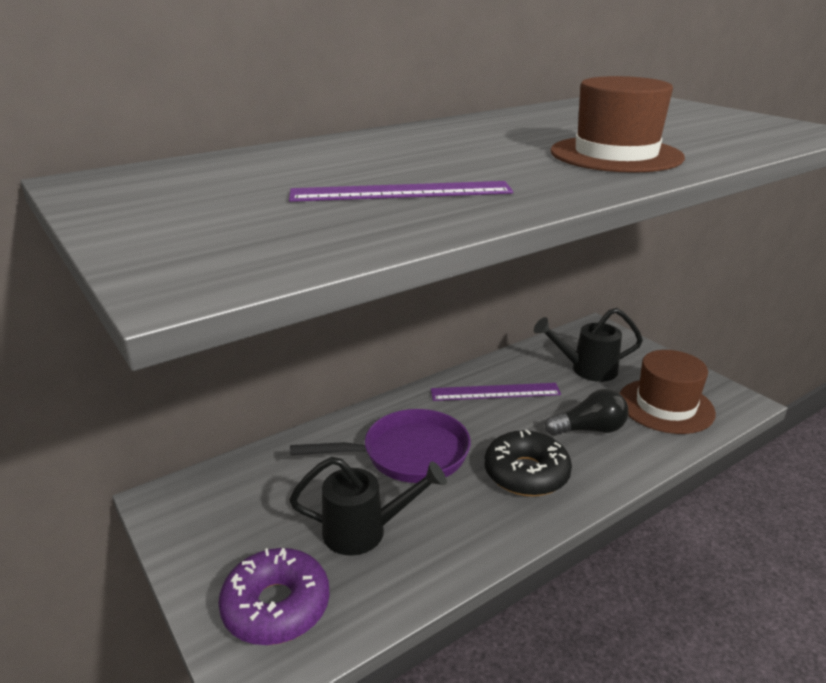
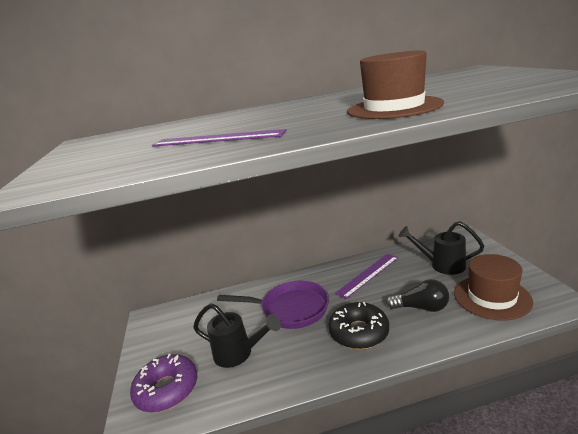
camera: 25 degrees right, 5 degrees down
(495, 392) = (368, 275): purple ruler -> purple ruler turned 60 degrees counterclockwise

